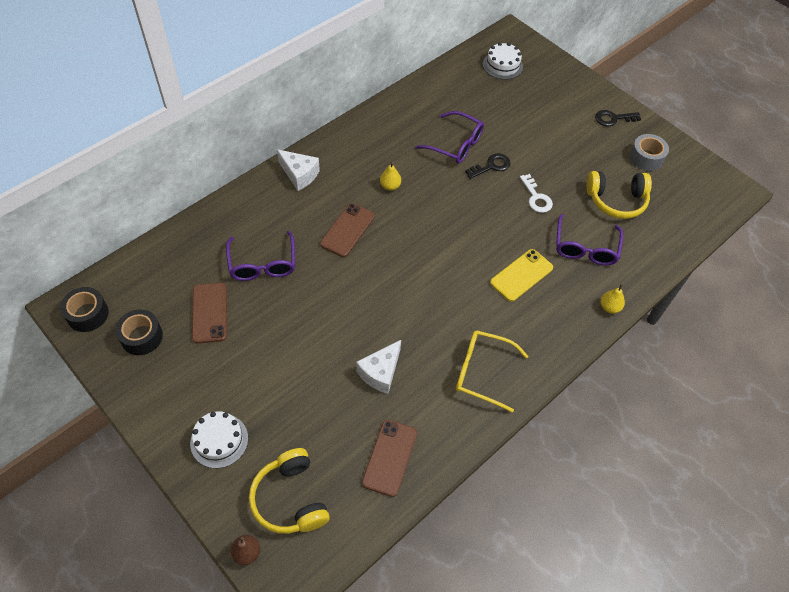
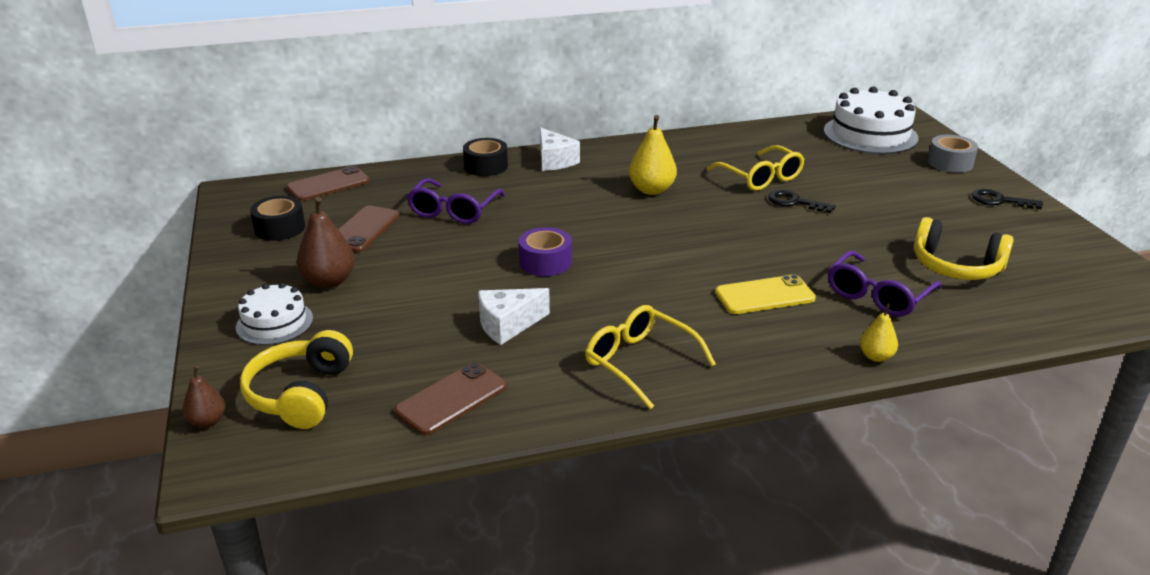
camera: 30 degrees right, 25 degrees down
(87, 314) = (247, 200): black tape -> black tape (486, 166)
(226, 381) = (329, 281): none -> brown pear
(347, 230) = (571, 209): brown phone -> brown phone (328, 184)
(365, 297) = (545, 262): none -> purple tape
(390, 186) = (651, 190): yellow pear -> yellow pear, size x1.71
(455, 144) = (760, 177): purple glasses -> yellow glasses
(491, 166) = (794, 202): black key -> black key turned 150 degrees counterclockwise
(502, 65) = (870, 134): white cake -> white cake, size x1.73
(536, 197) = (837, 238): white key -> none
(646, 158) = (1029, 241): grey tape -> grey tape (950, 163)

